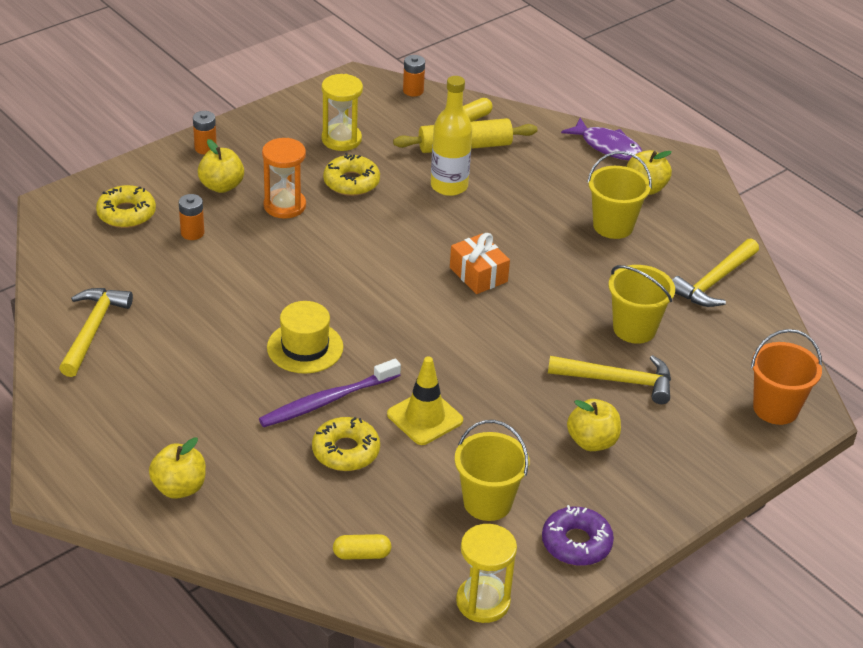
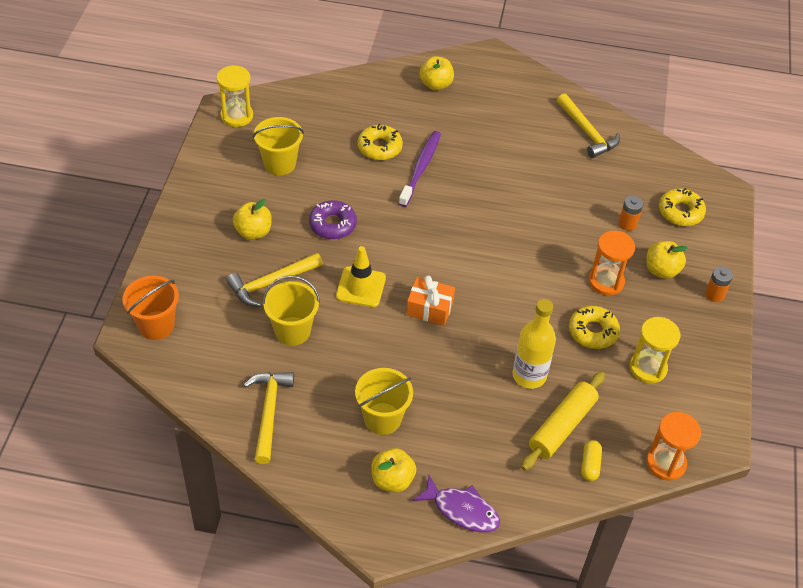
camera: 140 degrees right, 10 degrees up
(305, 347) = (470, 191): yellow hat -> none
(361, 554) = (316, 104): yellow capsule -> none
(413, 91) = (666, 463): orange battery -> orange hourglass
(425, 417) = (359, 190): yellow traffic cone -> yellow traffic cone (361, 287)
(576, 543) = (214, 169): purple donut -> purple donut (333, 224)
(607, 146) = (462, 510): purple fish -> purple fish turned 150 degrees counterclockwise

